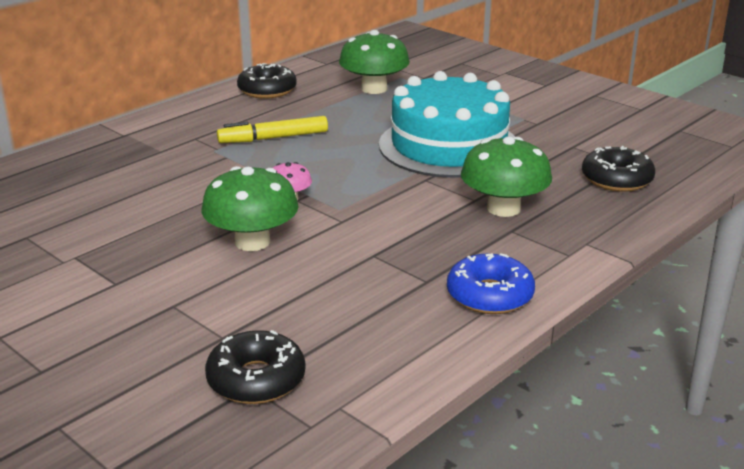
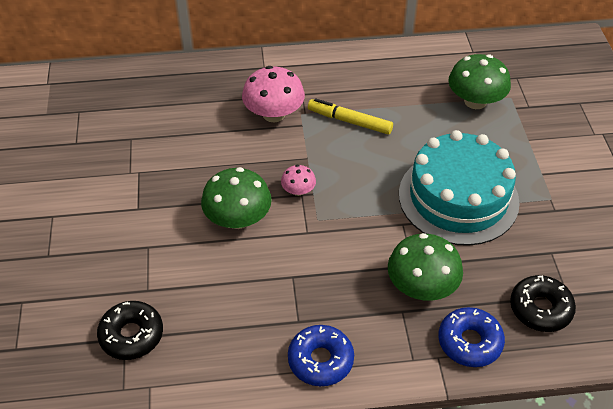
camera: 40 degrees right, 20 degrees up
(183, 160) = (274, 114): none -> pink mushroom
(267, 90) = (398, 64): black donut -> none
(596, 222) = (469, 342): none -> blue donut

